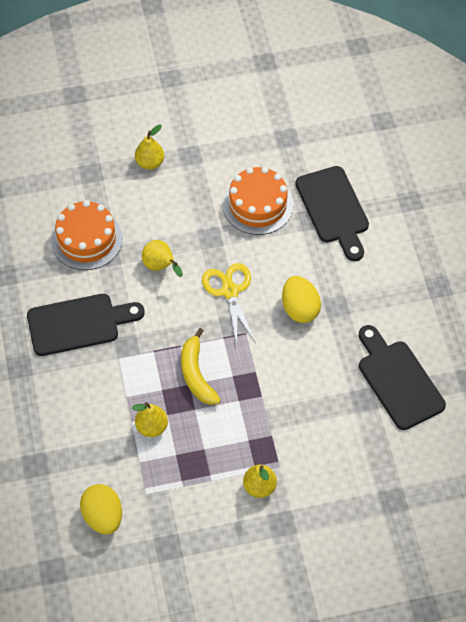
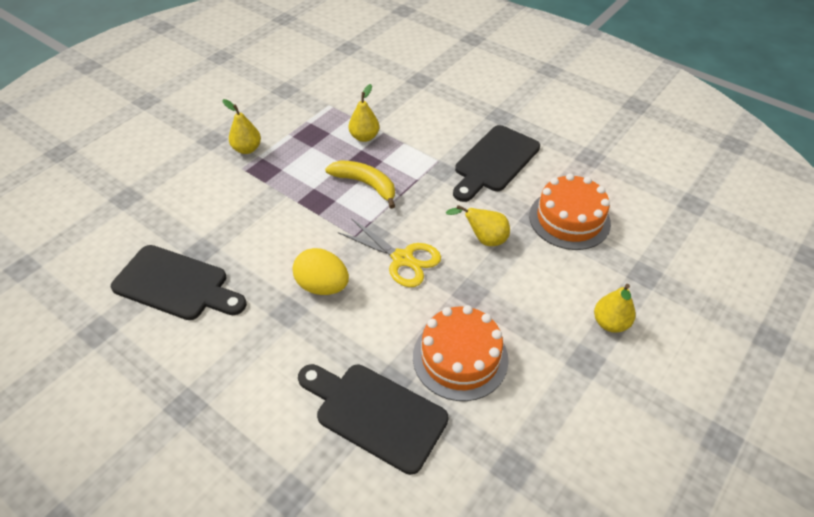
camera: 140 degrees right, 10 degrees down
(103, 516) = (345, 81): yellow egg -> none

